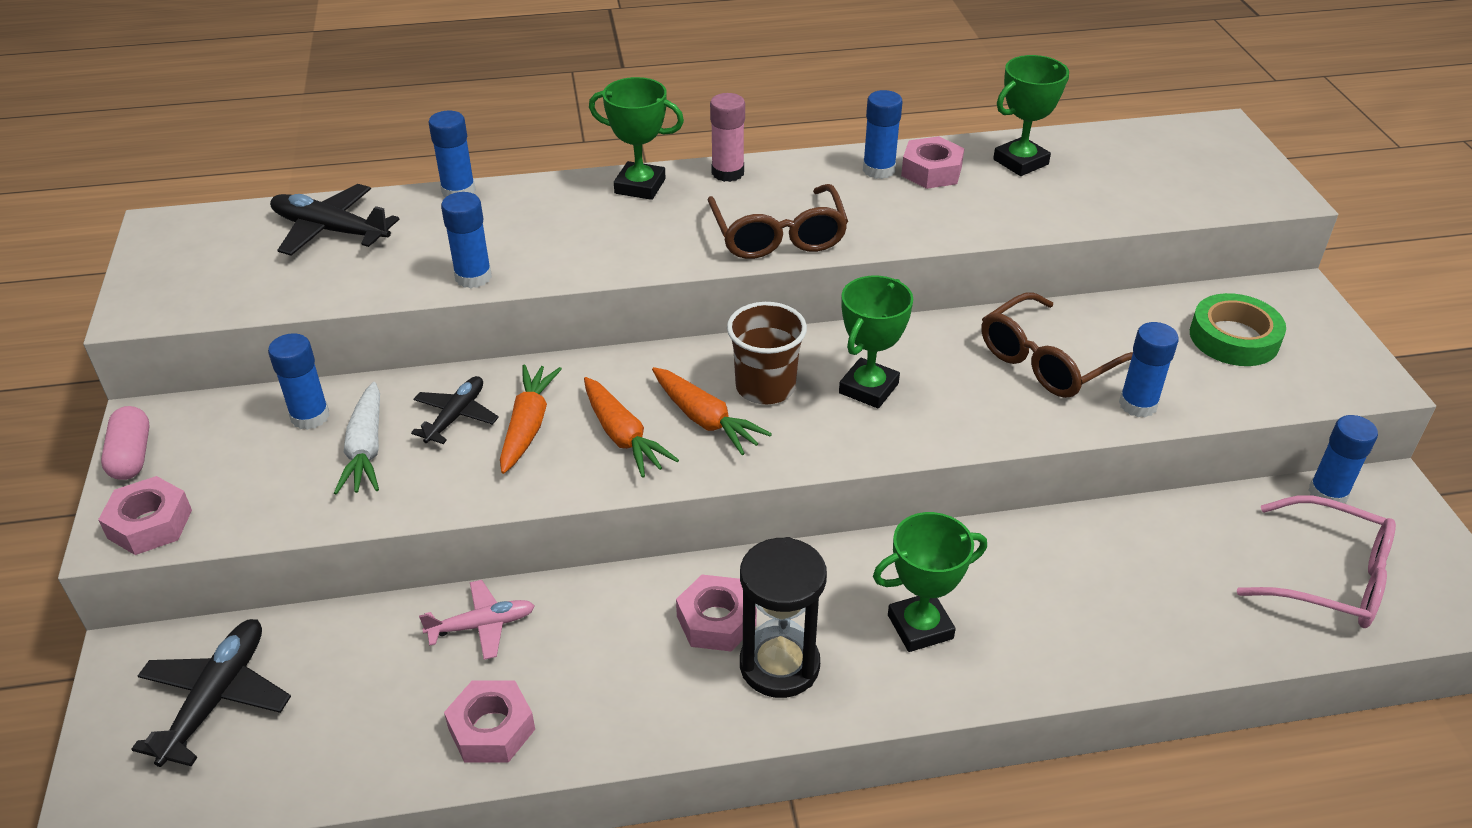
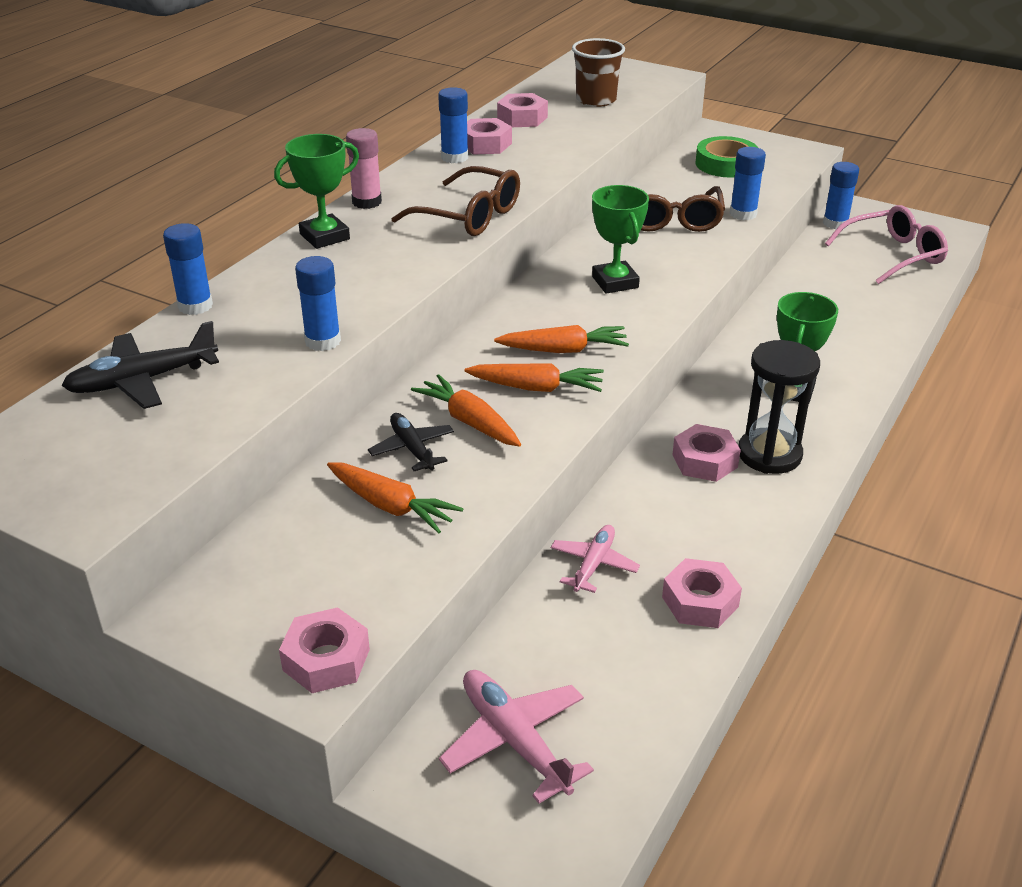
camera: 50 degrees left, 5 degrees down
(131, 456) = (213, 641): pink capsule -> none
(216, 699) = (515, 741): black plane -> pink plane
(310, 416) = (307, 520): blue glue stick -> none
(366, 450) = (391, 506): white carrot -> orange carrot
(765, 387) = (562, 315): brown cup -> brown cup (596, 100)
(1020, 162) = (522, 118): green trophy -> pink nut

